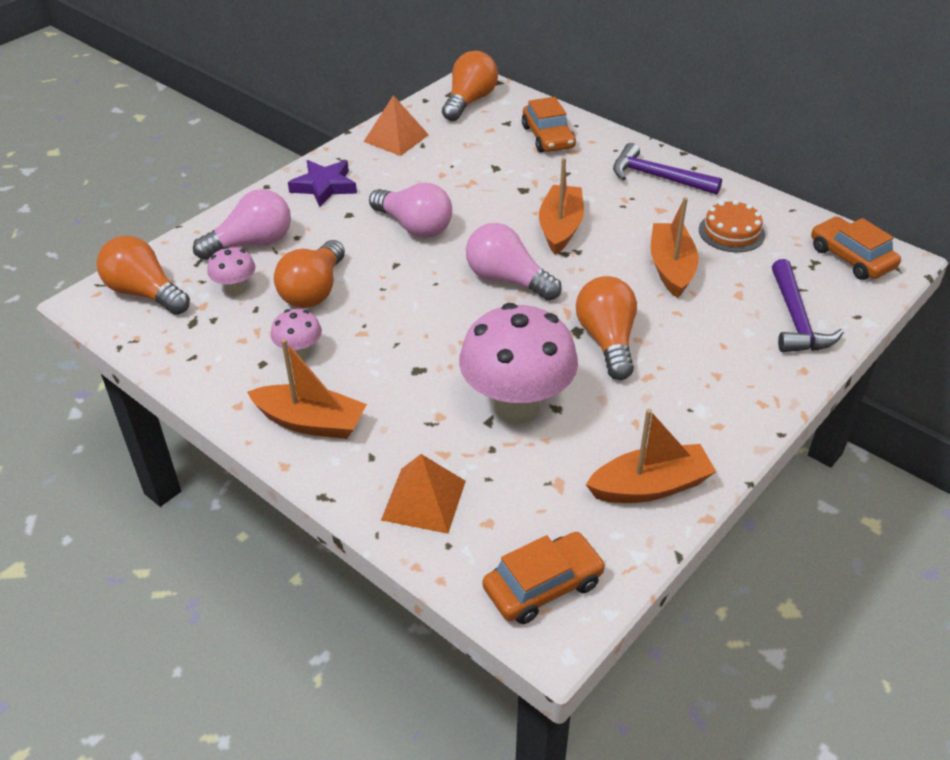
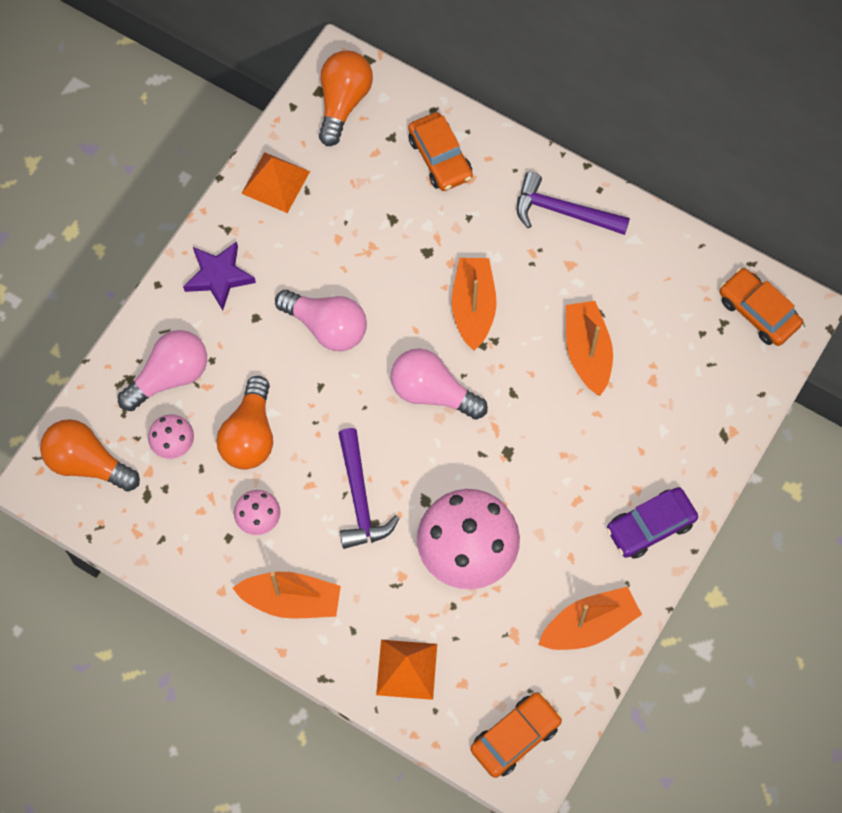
camera: 10 degrees left, 25 degrees up
(607, 340) = (536, 461): orange light bulb -> none
(730, 407) = (650, 526): none -> purple car
(731, 232) = (642, 290): orange cake -> none
(796, 319) = (706, 406): purple hammer -> purple hammer (360, 498)

